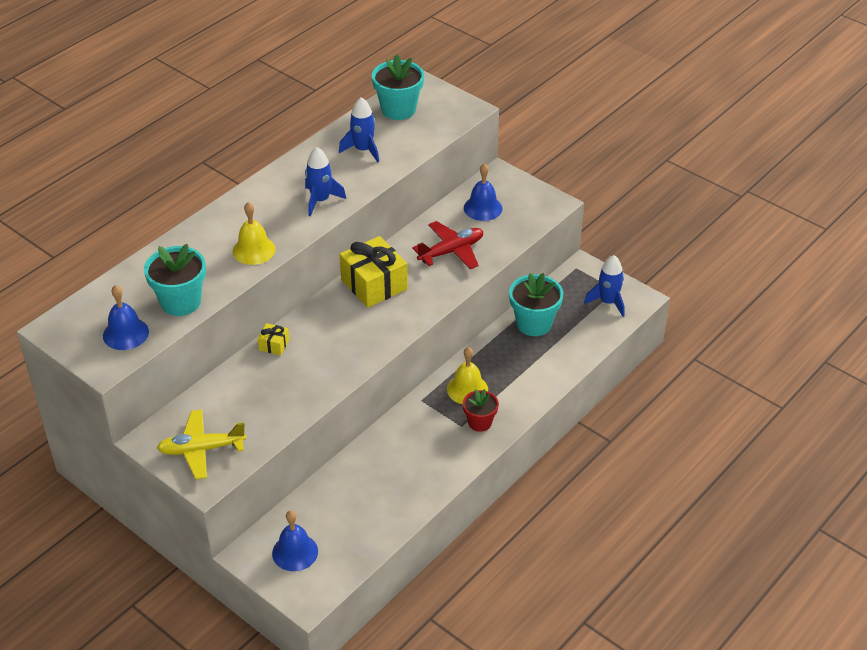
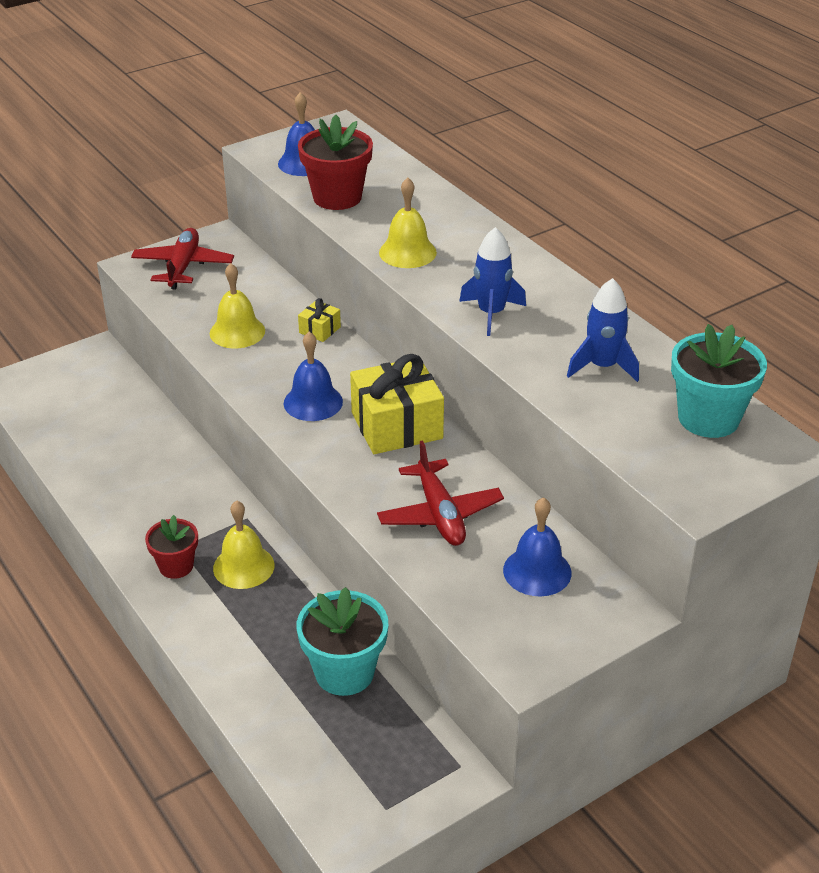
camera: 105 degrees right, 5 degrees down
(180, 302) = (337, 197): turquoise flower pot -> red flower pot
(201, 449) = (183, 266): yellow plane -> red plane
(288, 390) = (237, 332): none -> yellow bell
(295, 552) = (76, 382): blue bell -> blue bell (313, 402)
(608, 302) = (357, 787): blue rocket -> none

